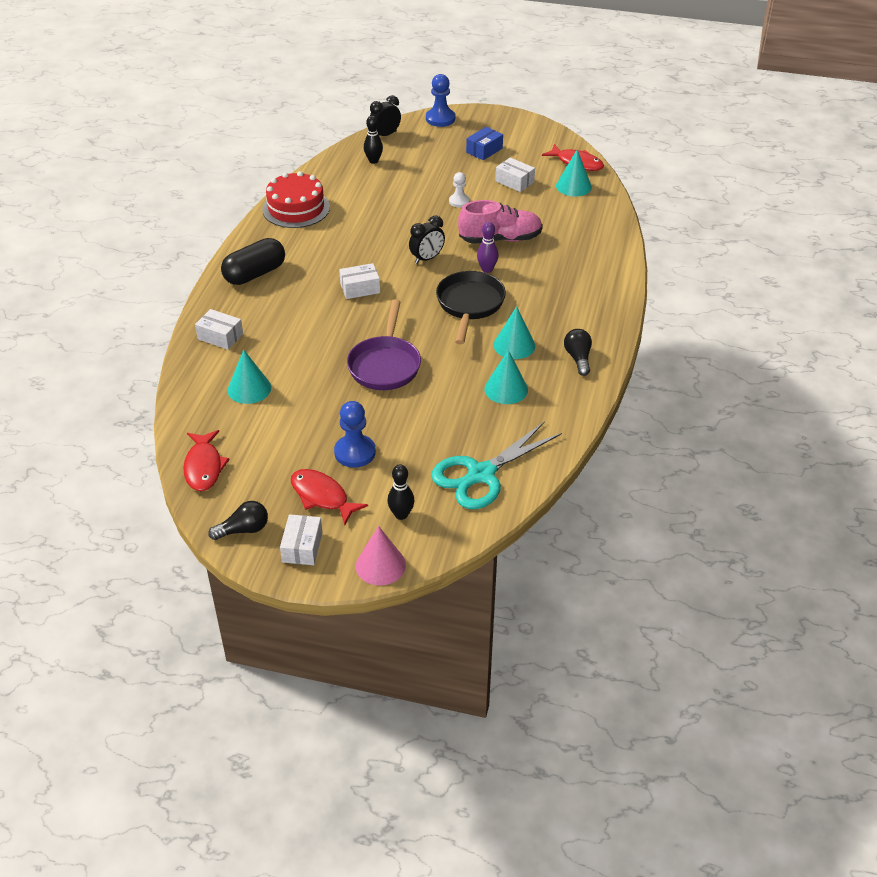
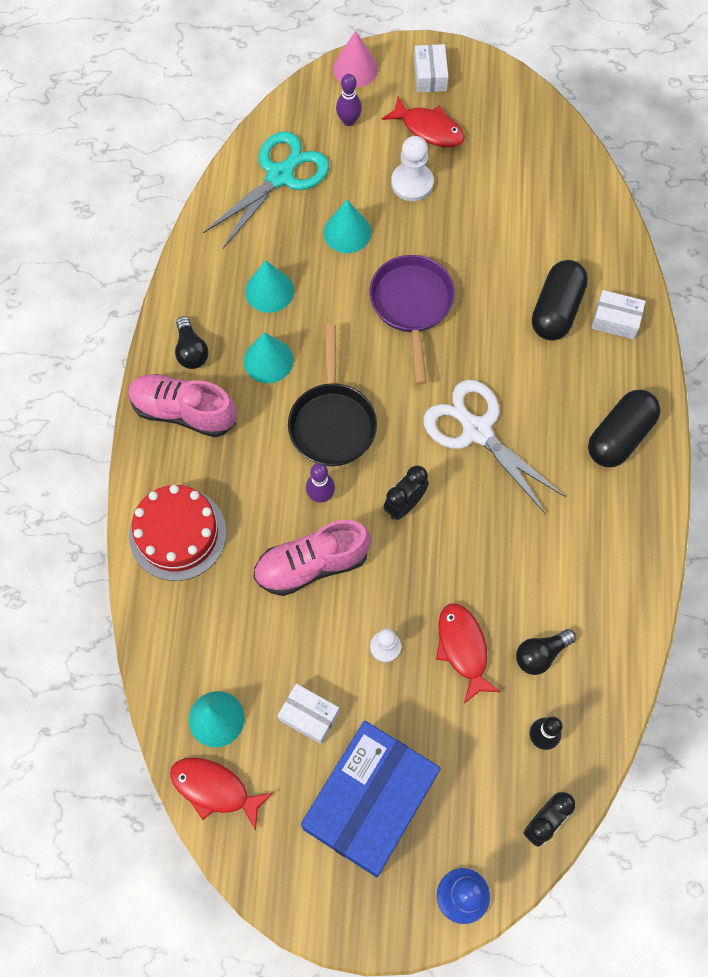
camera: 170 degrees right, 25 degrees up
(204, 467) = (555, 144): red fish -> red fish (463, 648)
(243, 530) = (489, 84): black light bulb -> black light bulb (541, 654)
(249, 389) = (550, 248): turquoise cone -> turquoise cone (347, 232)
(265, 348) = (556, 310): none -> black capsule
(296, 208) = (618, 588): red cake -> red cake (177, 534)
(355, 452) = (412, 183): blue pawn -> white pawn
(360, 288) = (477, 431): white box -> white scissors
(401, 514) = (349, 121): black bowling pin -> purple bowling pin
(484, 150) = (370, 802): blue box -> blue box, size x2.30
(586, 323) = (184, 412): none -> pink shoe

